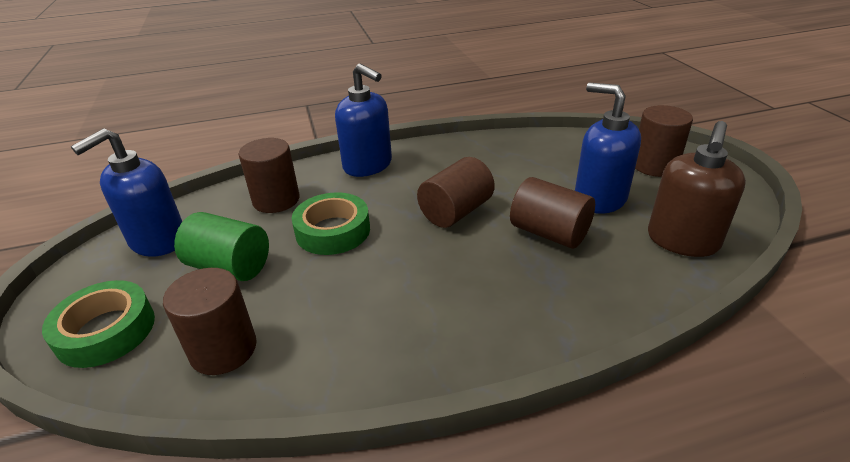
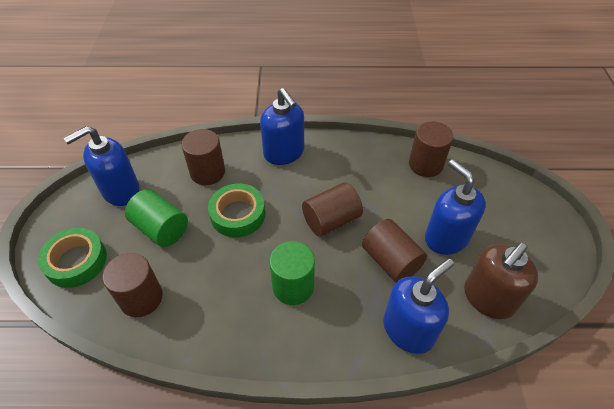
camera: 15 degrees right, 15 degrees up
(440, 285) = (293, 286): none -> green cylinder
(610, 292) = (408, 329): none -> blue soap dispenser
(654, 166) = (510, 214): brown cylinder -> brown cylinder (425, 164)

